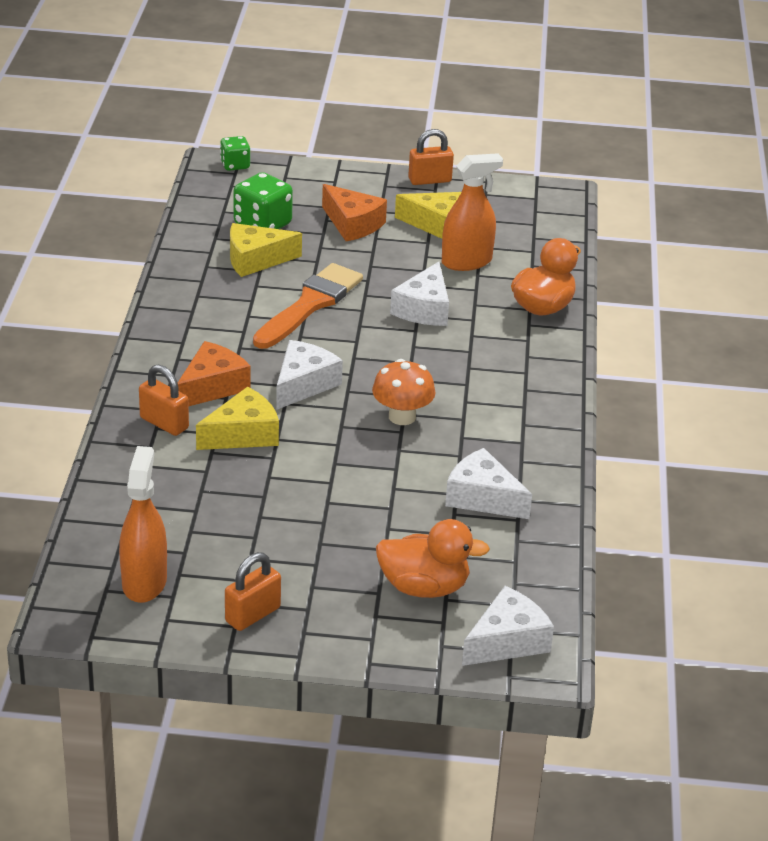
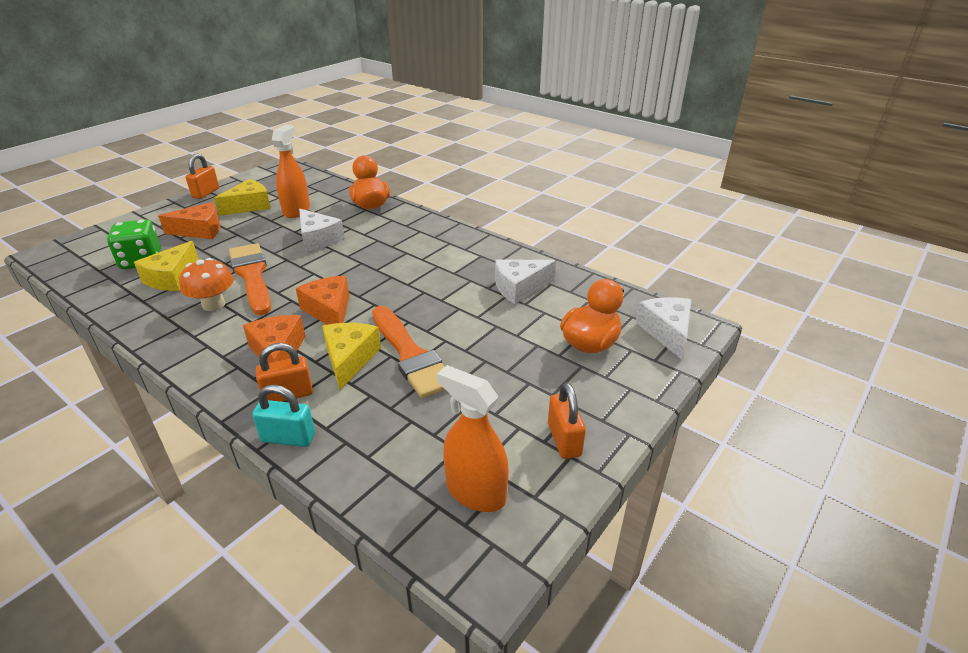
camera: 55 degrees left, 0 degrees up
(115, 450) = (288, 438): none -> turquoise padlock
(235, 165) = (62, 247): green dice -> none
(285, 469) = (410, 355): none -> orange brush
(303, 384) = (329, 310): white cheese -> orange cheese
(402, 417) = (410, 286): orange mushroom -> orange mushroom (213, 304)

